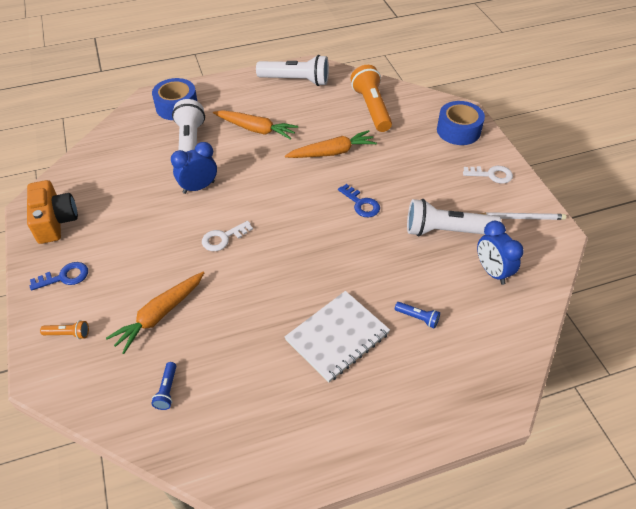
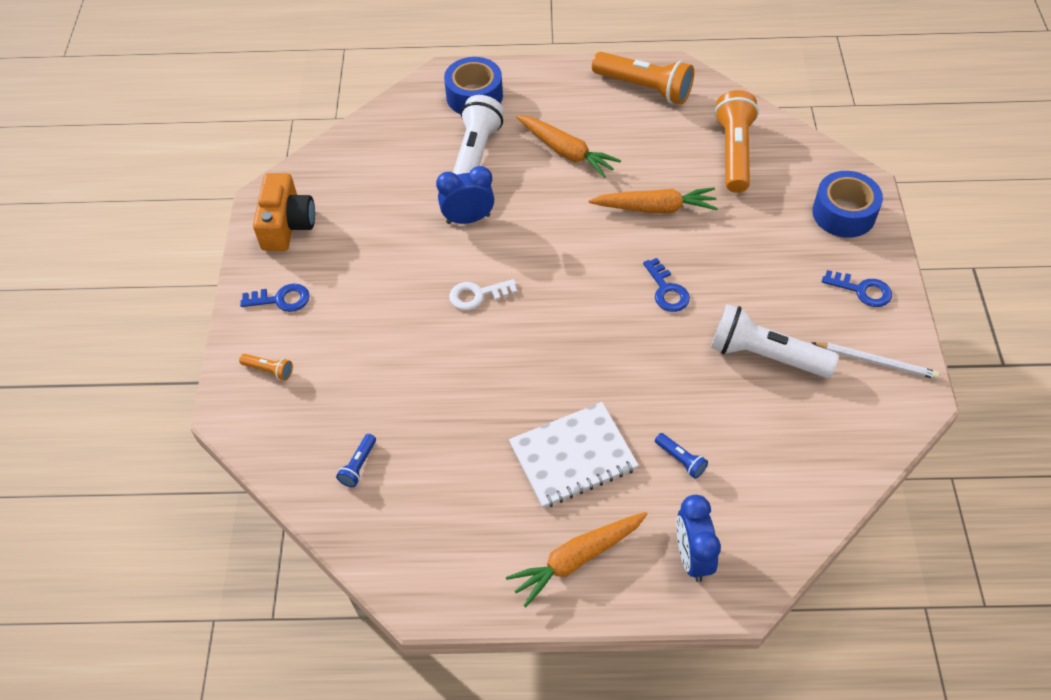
camera: 20 degrees right, 5 degrees up
(160, 315) = (375, 374): orange carrot -> orange carrot (577, 559)
(296, 80) = (644, 88): white flashlight -> orange flashlight
(491, 175) = (862, 290): white key -> blue key
(492, 271) = (803, 425): blue clock -> blue clock (692, 557)

